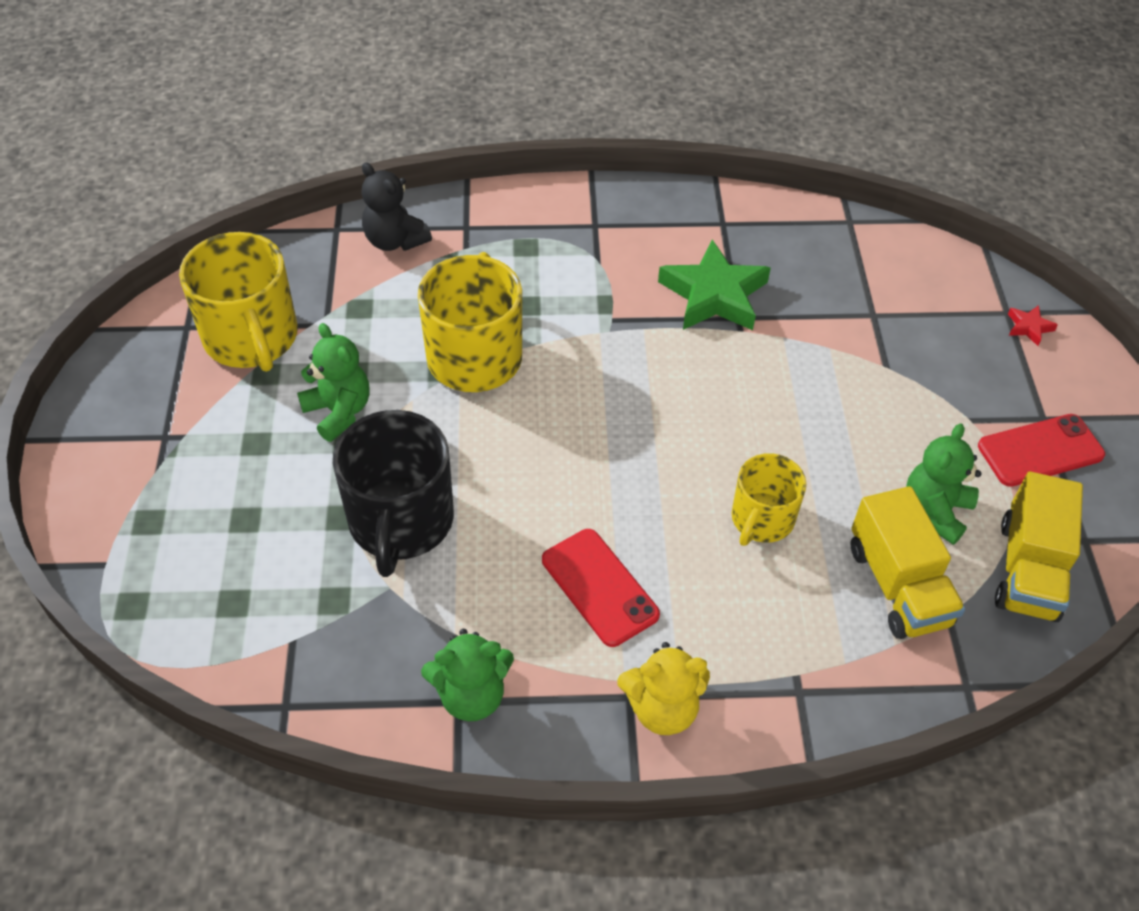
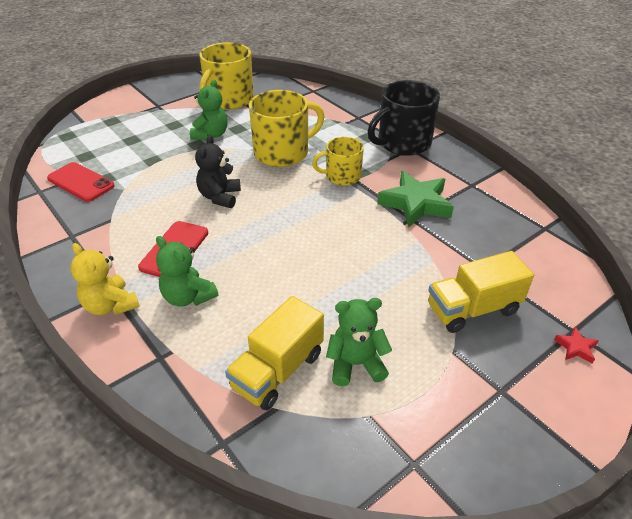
camera: 55 degrees right, 10 degrees down
(395, 240) = (325, 105): black teddy bear -> black teddy bear (220, 197)
(400, 521) = (164, 176): black mug -> black mug (403, 143)
(471, 695) = (78, 238): green teddy bear -> green teddy bear (188, 297)
(761, 519) = (274, 288): yellow mug -> yellow mug (342, 176)
(1028, 569) = (353, 438): yellow truck -> yellow truck (472, 309)
(1040, 451) = (469, 401): red phone -> red phone (81, 182)

